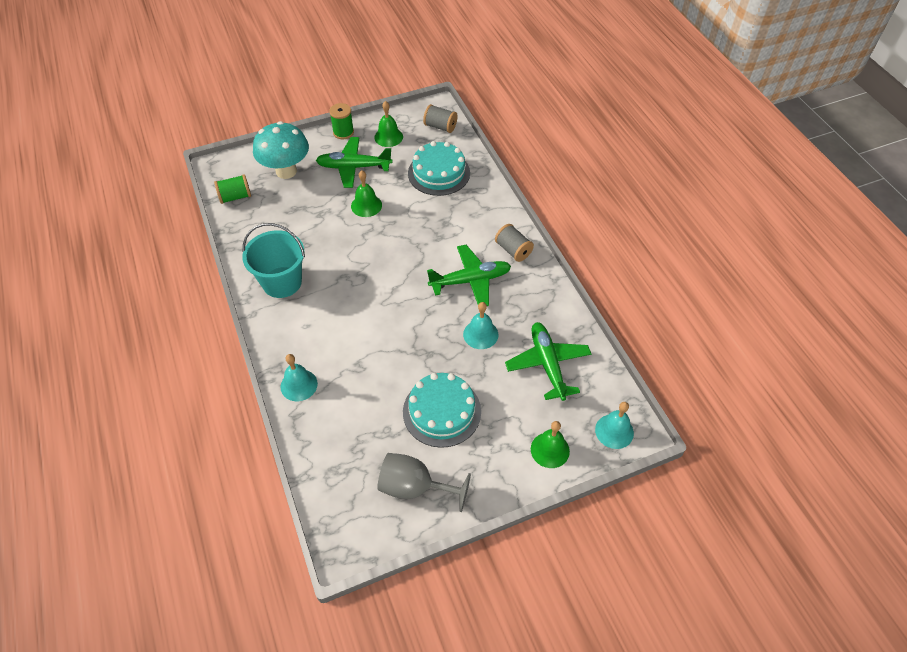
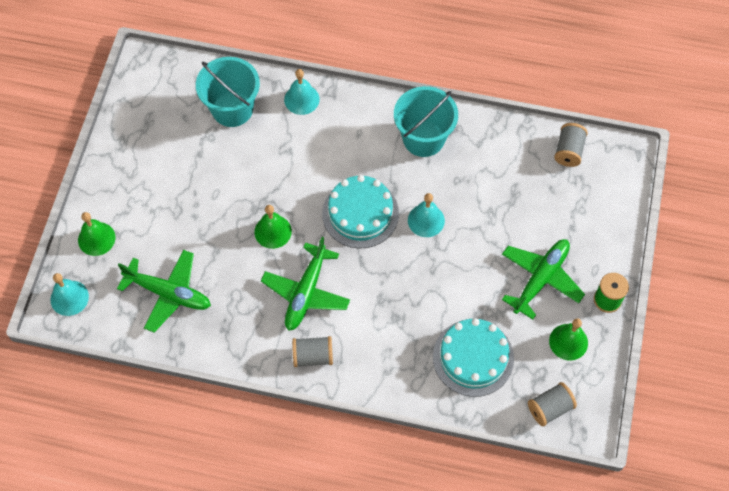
camera: 125 degrees right, 10 degrees up
(235, 197) = (568, 151): green spool -> grey spool
(286, 171) = (578, 213): turquoise mushroom -> none
(345, 432) = (232, 109): none -> turquoise bucket
(366, 205) = (473, 259): green bell -> green bell (273, 231)
(414, 487) = (148, 128): grey goblet -> none
(442, 411) = (194, 184): turquoise cake -> turquoise cake (360, 213)
(480, 334) = (241, 261): turquoise bell -> turquoise bell (426, 220)

